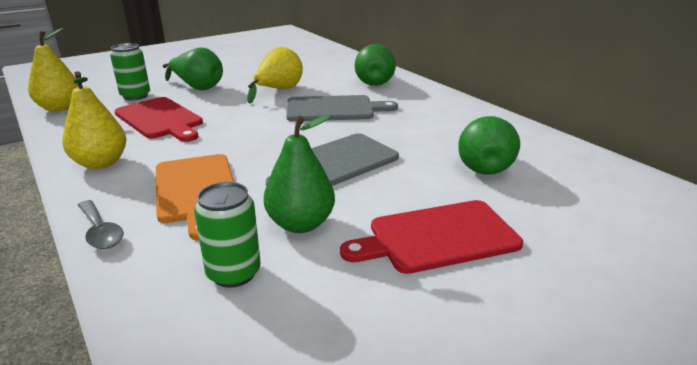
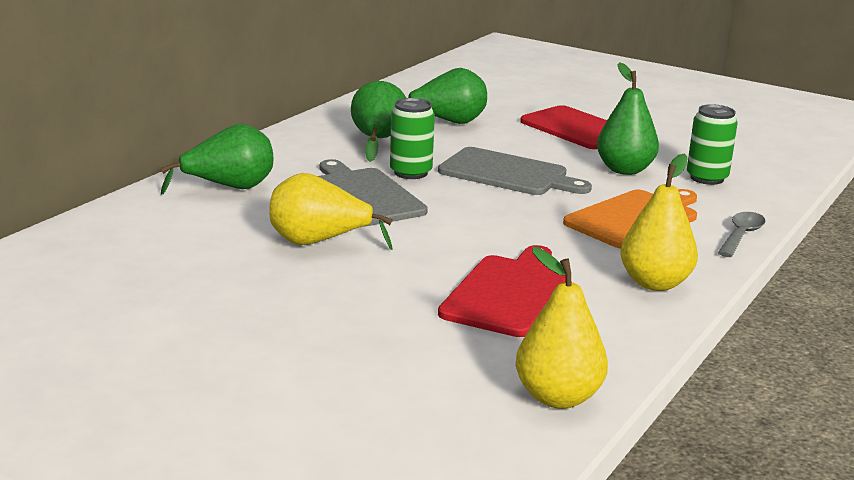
camera: 115 degrees left, 5 degrees down
(135, 96) = (443, 350): green can -> green can (410, 173)
(198, 87) = (356, 308): green pear -> green pear (378, 140)

